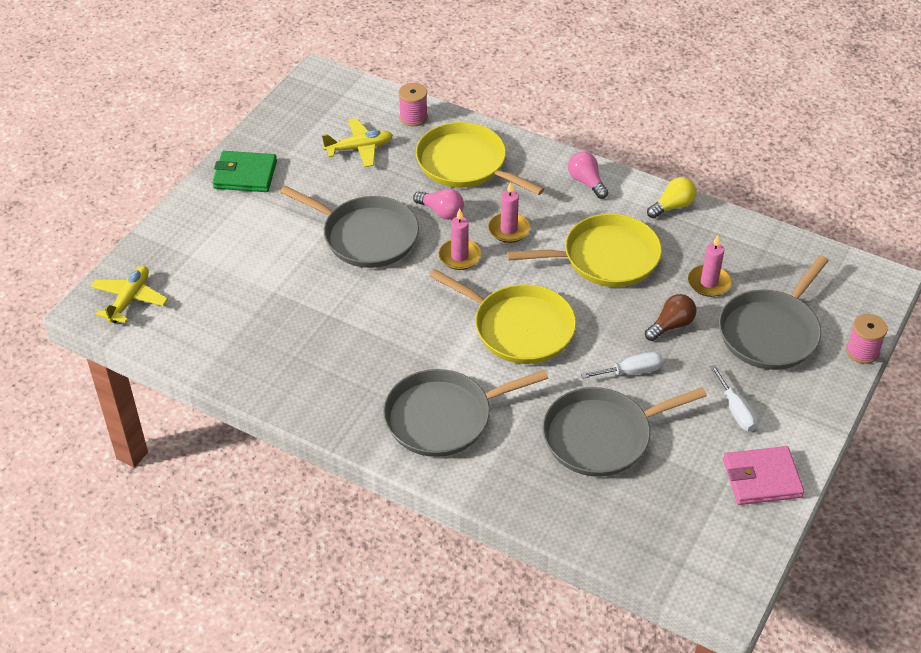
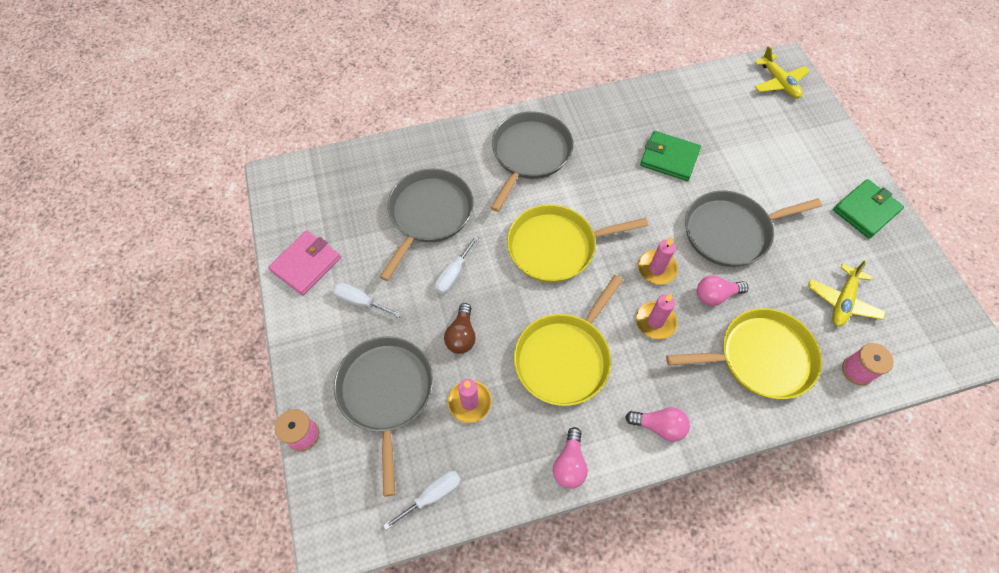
camera: 135 degrees right, 15 degrees up
(327, 318) = (669, 158): none -> green wallet
(672, 206) = (569, 464): yellow light bulb -> pink light bulb
(788, 254) = (432, 495): none -> white screwdriver

